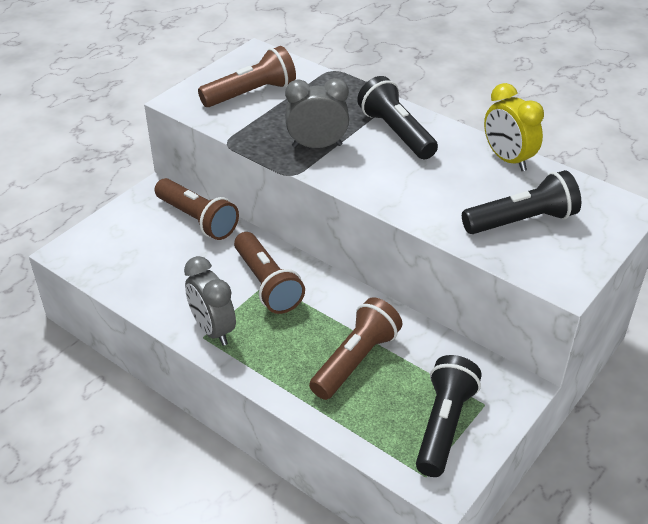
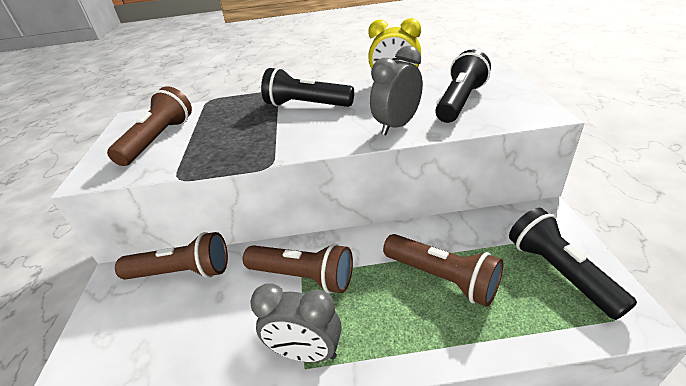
camera: 40 degrees left, 5 degrees down
(317, 146) = (261, 139): grey clock -> grey clock (397, 126)
(355, 360) = (442, 278): brown flashlight -> brown flashlight turned 135 degrees clockwise

